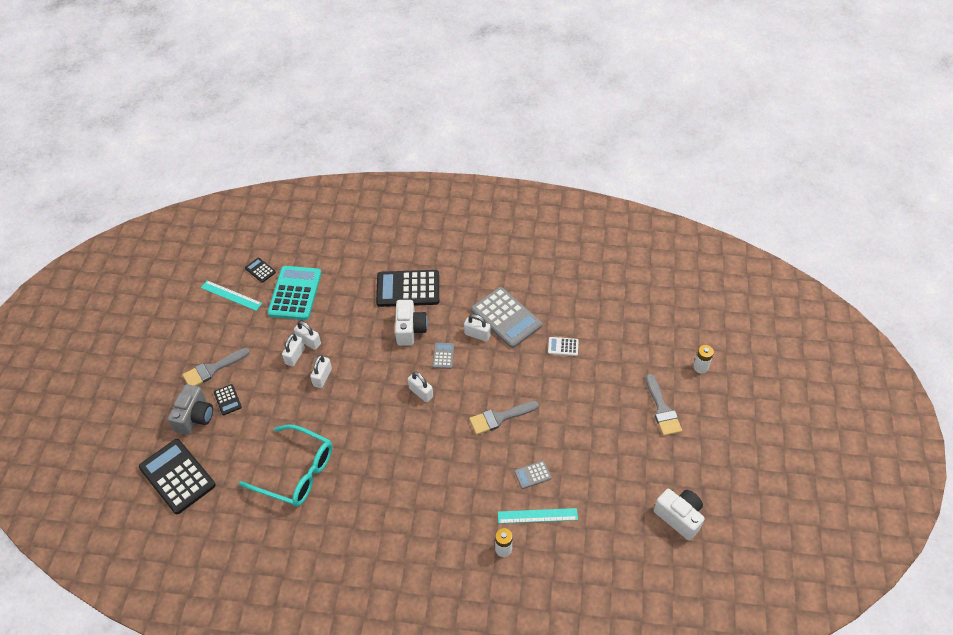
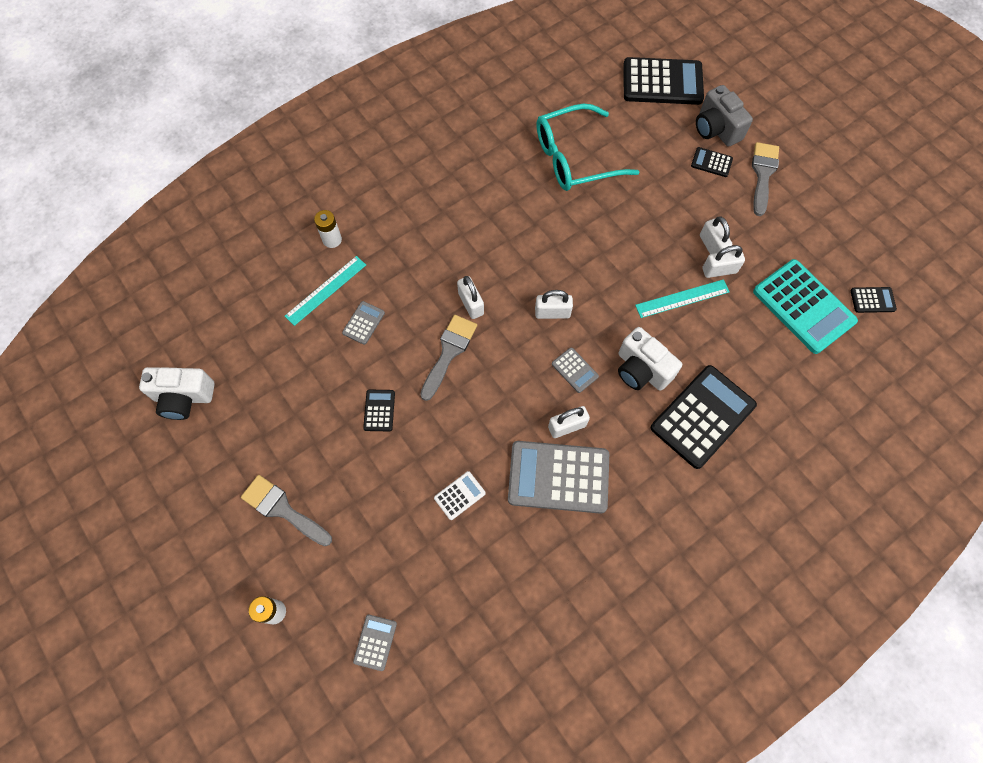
camera: 135 degrees right, 15 degrees up
(231, 295) = (856, 250): turquoise ruler -> turquoise ruler (682, 298)
(322, 377) = (660, 249): white padlock -> white padlock (471, 304)
(567, 418) = (379, 410): none -> black calculator
(659, 320) = (375, 642): none -> grey calculator

